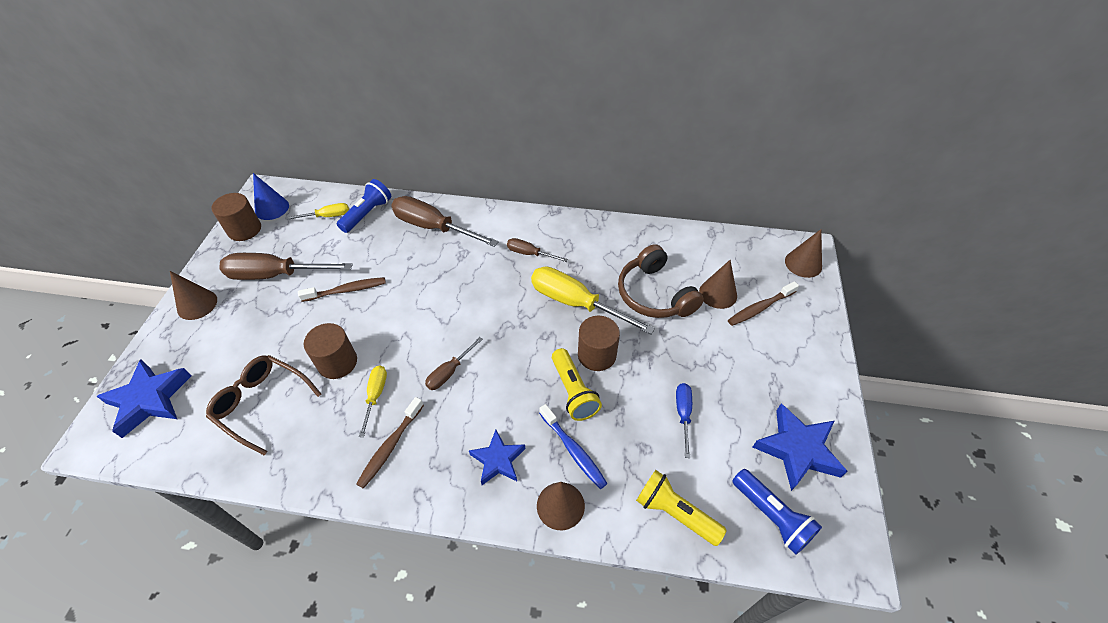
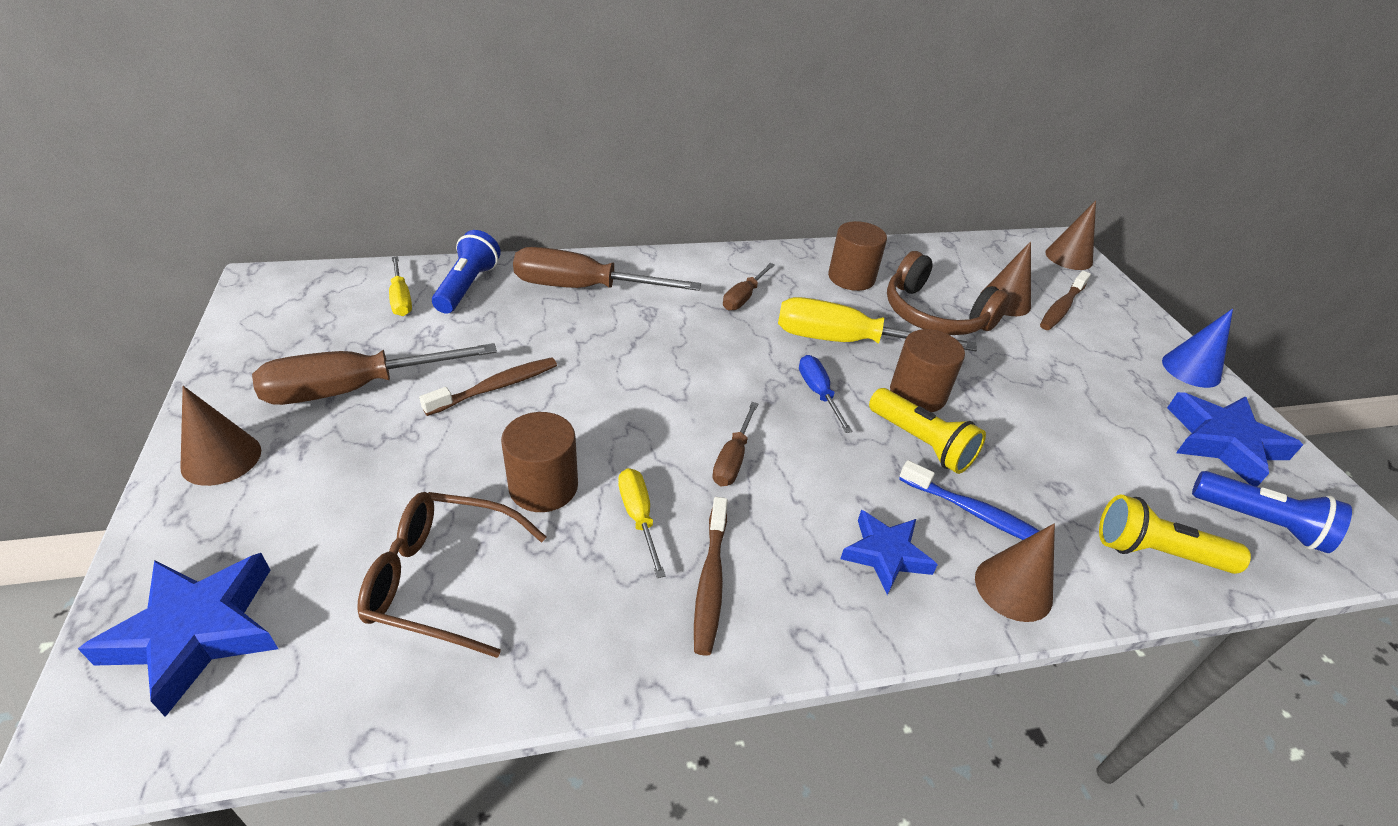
camera: 25 degrees left, 10 degrees down
(244, 229) = (258, 337): brown cylinder -> brown cylinder (851, 278)
(272, 208) = (293, 302): blue cone -> blue cone (1191, 369)
(327, 216) = (401, 299): yellow screwdriver -> yellow screwdriver turned 105 degrees clockwise
(529, 254) = (744, 297): brown screwdriver -> brown screwdriver turned 60 degrees counterclockwise
(683, 414) = (1072, 437): blue screwdriver -> blue screwdriver (818, 393)

